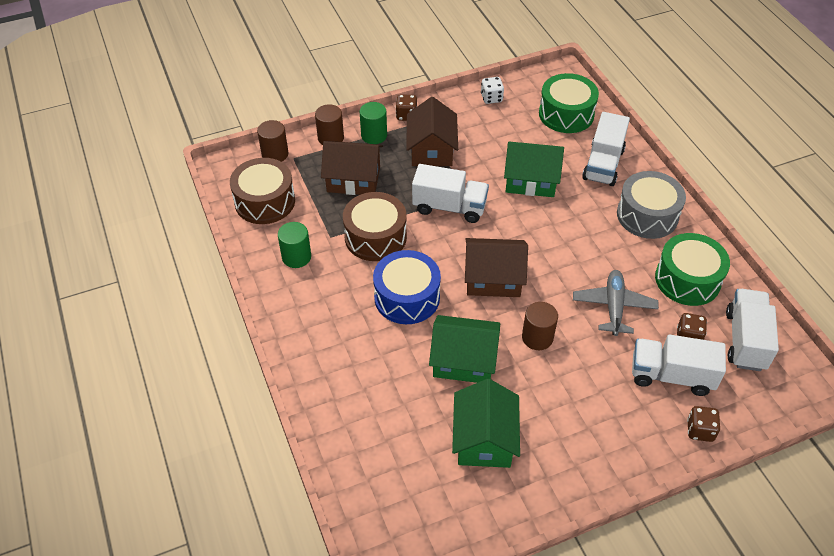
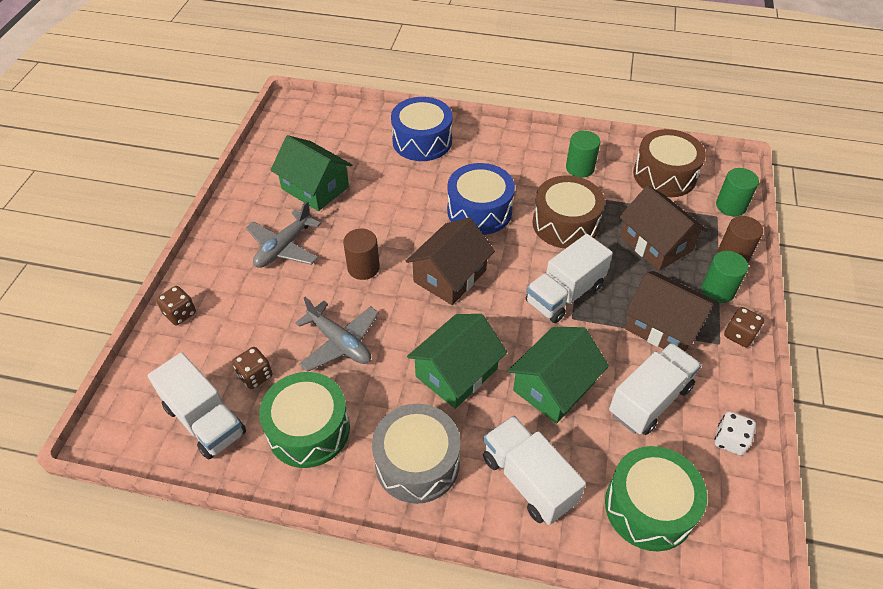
camera: 125 degrees right, 0 degrees up
(275, 154) = (730, 206): brown cylinder -> green cylinder
(347, 393) = (422, 141): none -> blue drum
(353, 179) = (656, 244): brown house -> brown house turned 75 degrees counterclockwise
(464, 360) = (388, 212): green house -> green house (456, 373)
(571, 409) = (284, 247): none -> grey plane
(671, 375) = (238, 332): white truck -> white truck (649, 400)

